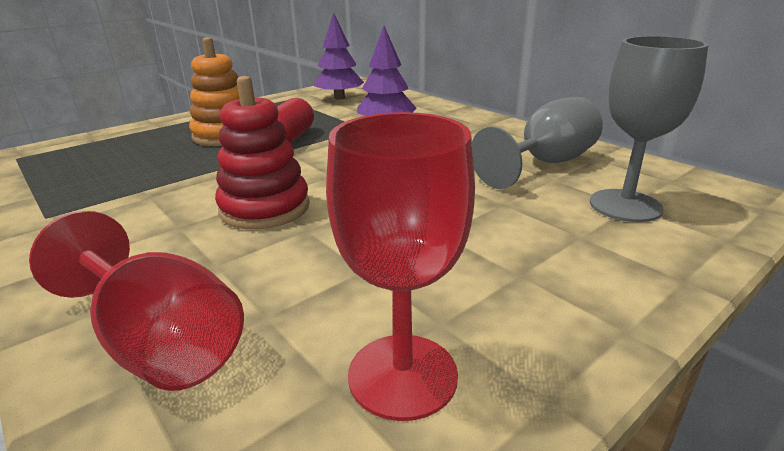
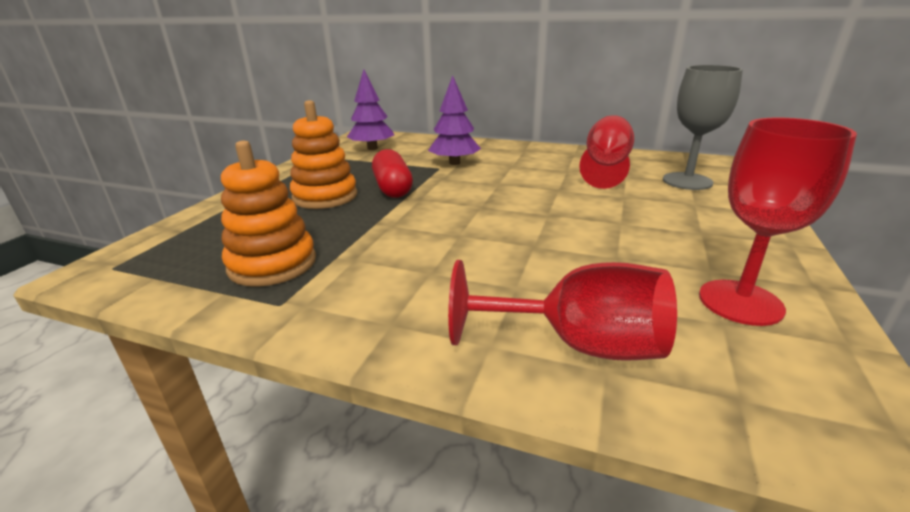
camera: 30 degrees left, 0 degrees up
(95, 183) = (272, 264): none -> orange stacking toy
(265, 208) = (475, 240): red stacking toy -> none
(545, 164) = (606, 167): grey goblet -> red goblet

